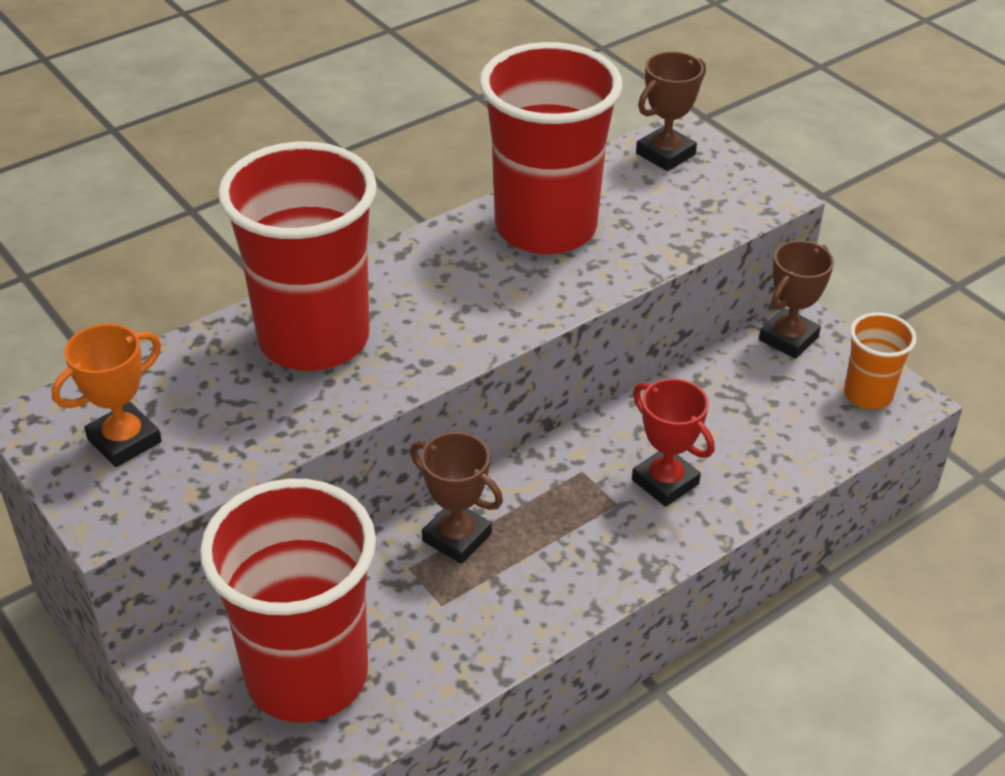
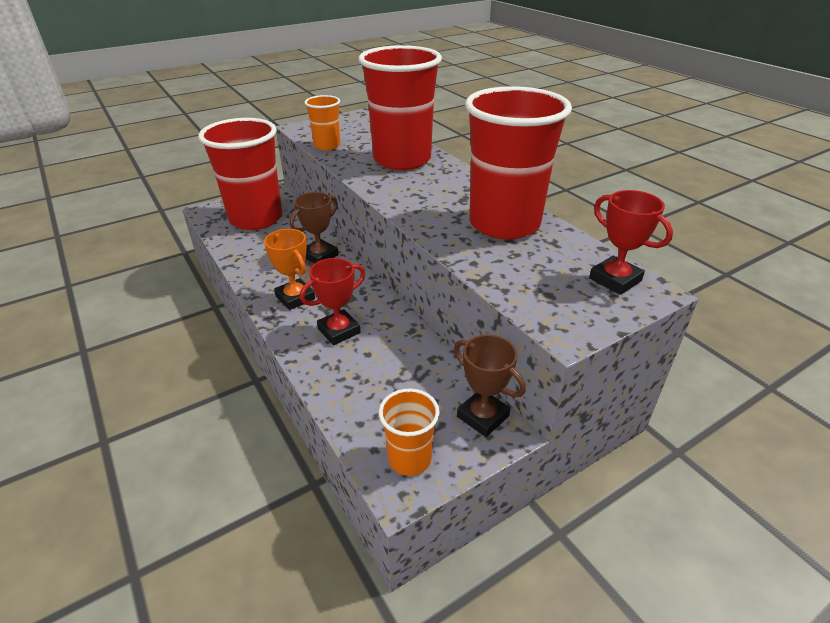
camera: 95 degrees right, 5 degrees down
(124, 440) = (343, 128): orange trophy -> orange trophy (295, 297)
(232, 453) = (327, 146): none -> orange cup
(665, 154) = (615, 280): brown trophy -> red trophy

